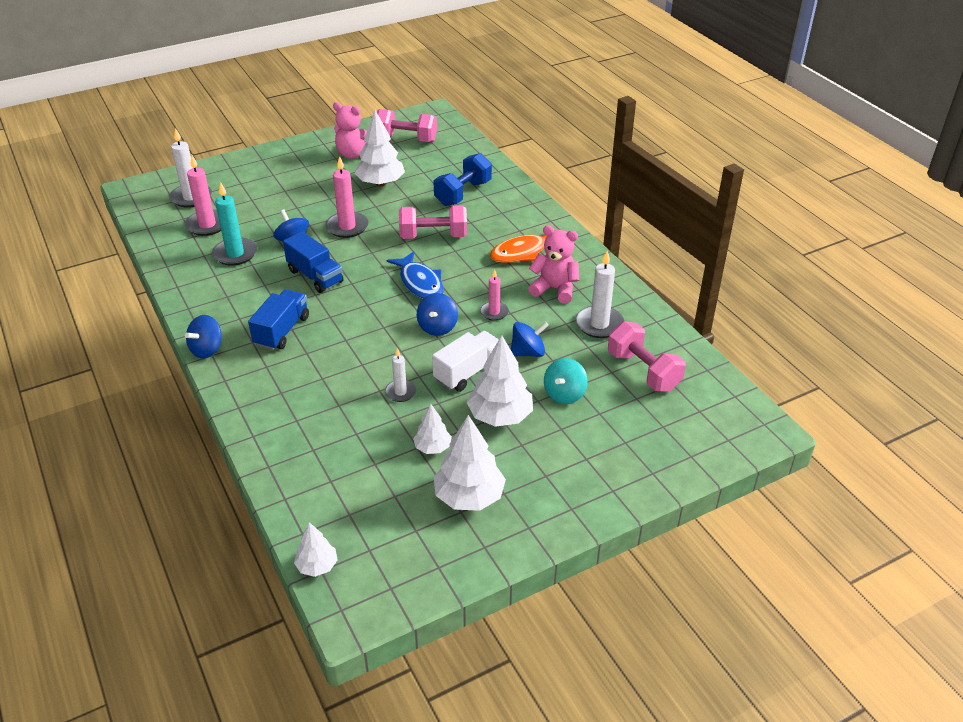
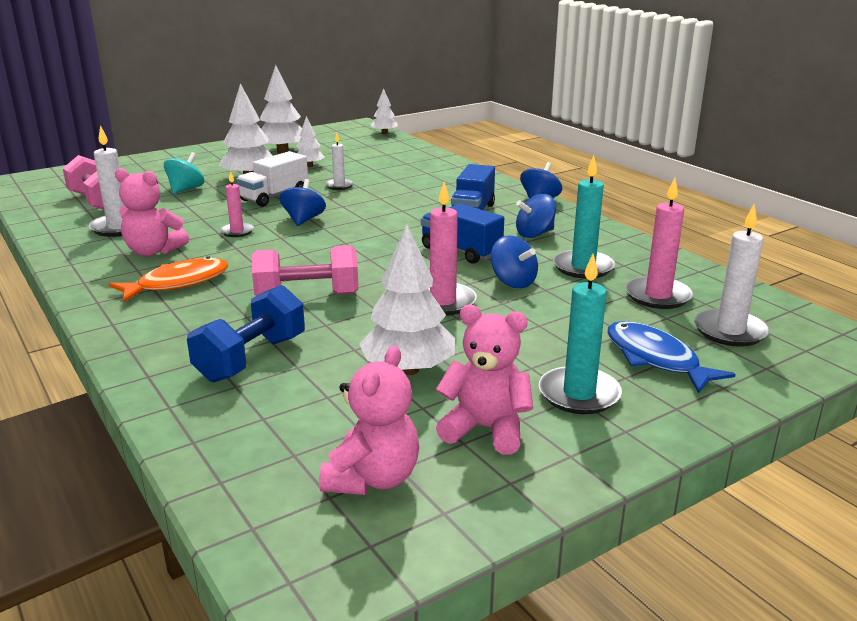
camera: 175 degrees right, 15 degrees down
(302, 167) = (579, 394): none -> turquoise candle
(406, 139) = (373, 478): pink dumbbell -> pink teddy bear
(420, 283) = (325, 250): blue fish -> blue fish (655, 359)
(528, 352) = (210, 208): blue spinning top -> blue spinning top (534, 234)

